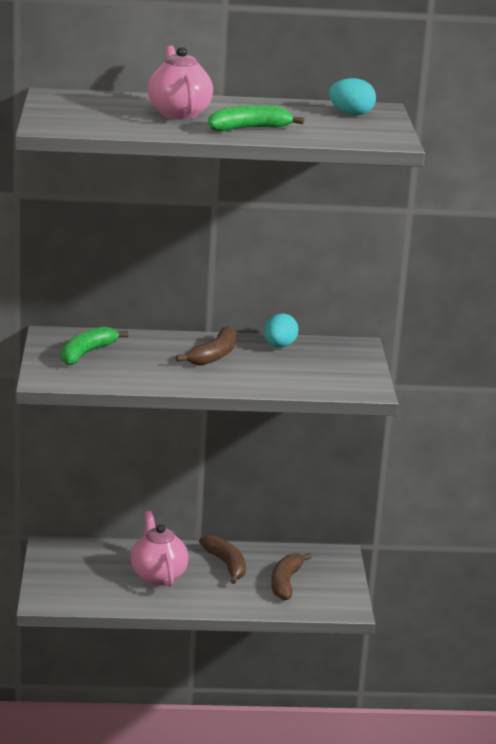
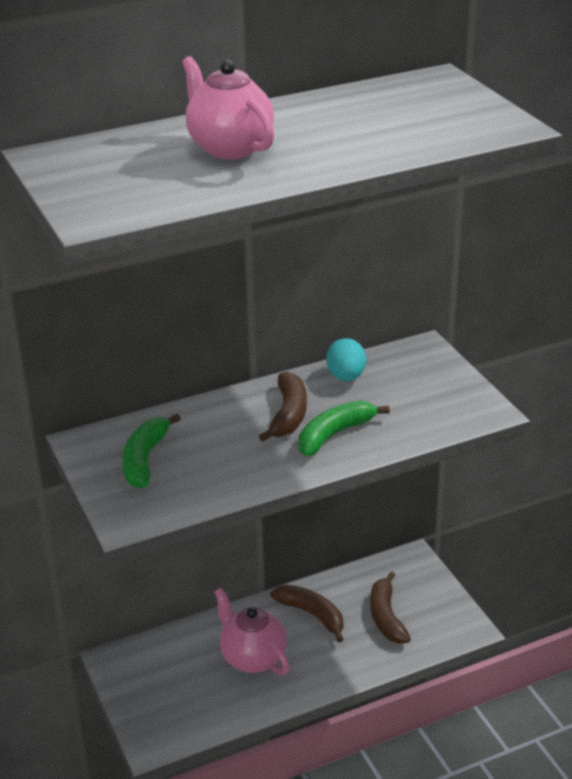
camera: 20 degrees left, 10 degrees up
(249, 129) = (336, 151): green banana -> green banana (334, 434)
(351, 114) = (418, 94): turquoise egg -> none

